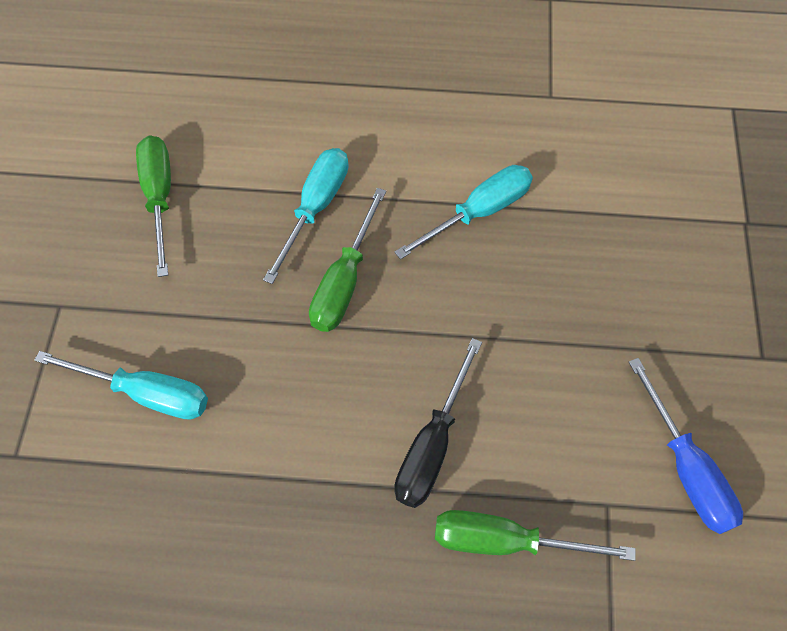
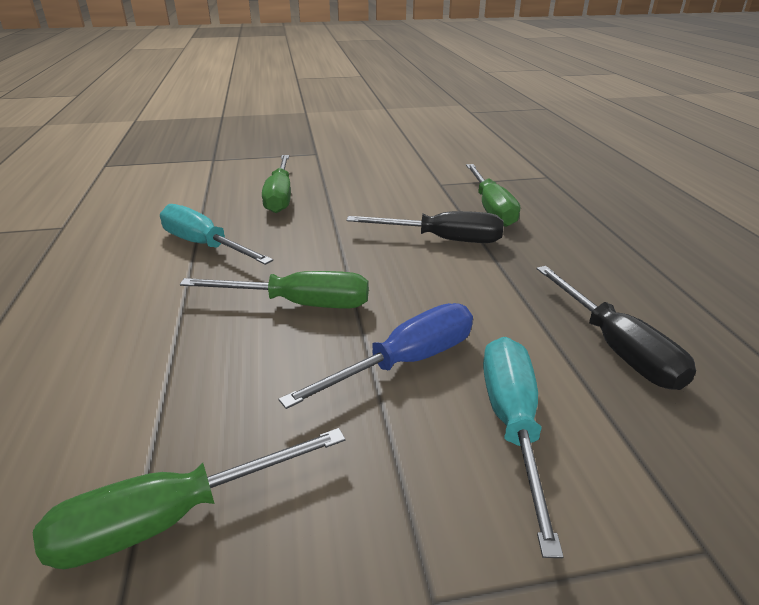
camera: 105 degrees left, 30 degrees down
(190, 521) = (616, 347): none -> black screwdriver
(315, 208) = (198, 341): turquoise screwdriver -> none
(594, 291) = (280, 196): none -> green screwdriver
(686, 468) = (401, 167): blue screwdriver -> blue screwdriver (405, 362)

